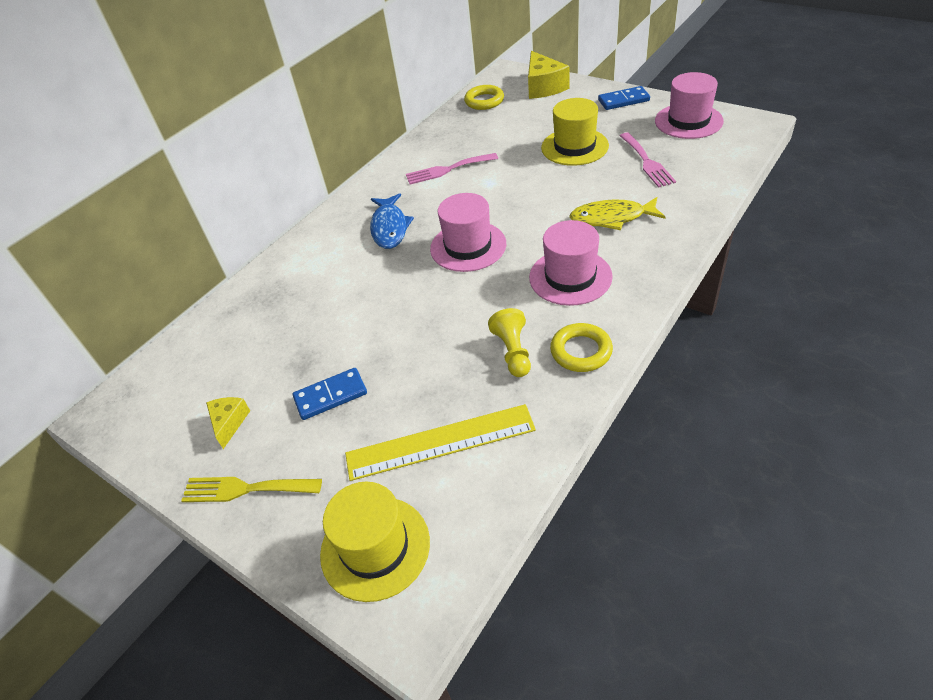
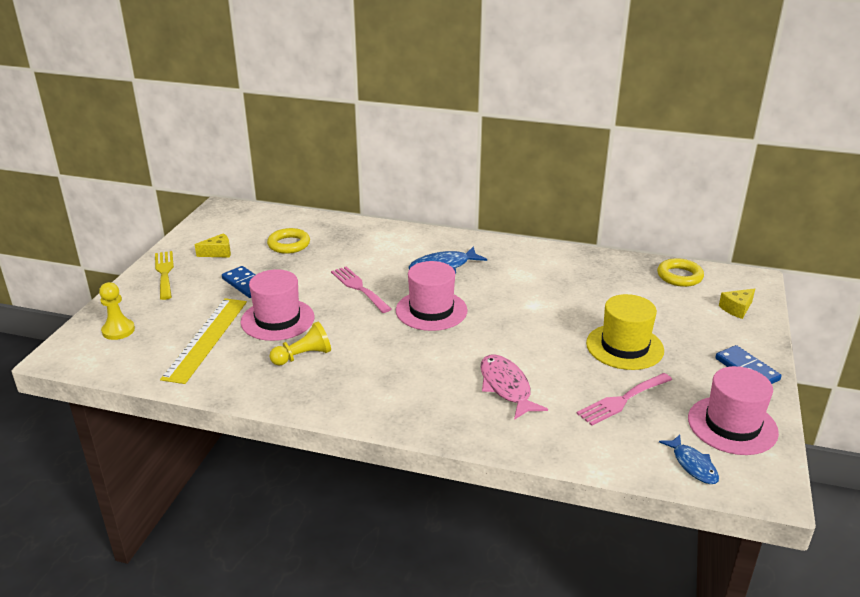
camera: 65 degrees right, 15 degrees down
(375, 547) = (118, 330): yellow hat -> yellow pawn
(440, 442) = (206, 339): yellow ruler -> yellow ruler turned 45 degrees clockwise
(447, 170) = (542, 278): pink fork -> pink fork (359, 288)
(543, 87) = (737, 309): yellow cheese -> yellow cheese, size x0.57
(570, 277) = (406, 373): pink hat -> pink hat (277, 319)
(581, 351) = (310, 392): yellow ring -> yellow ring (289, 244)
(612, 218) = (506, 387): yellow fish -> pink fish
(730, 147) = (692, 465): none -> blue fish

